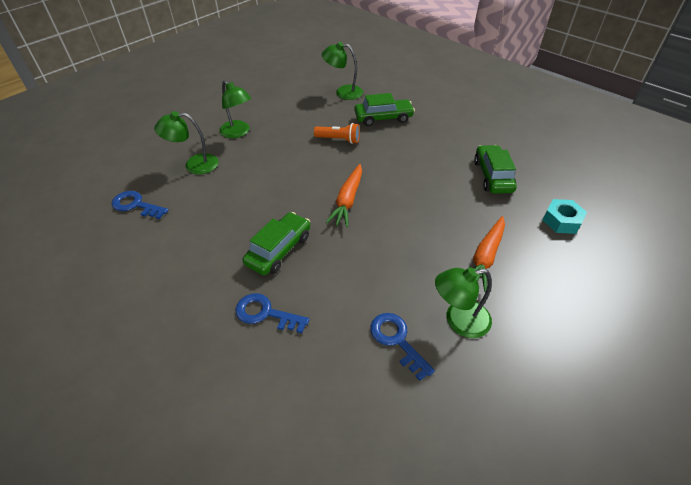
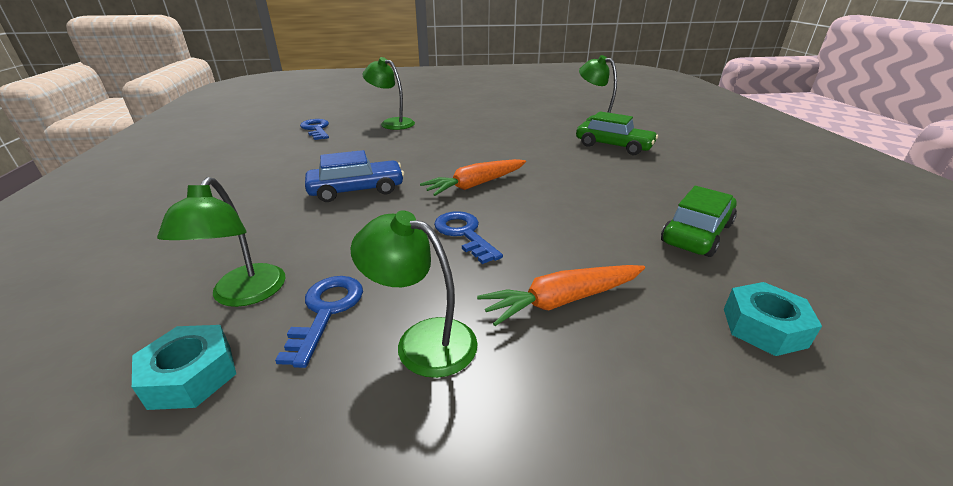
camera: 40 degrees right, 15 degrees down
(238, 132) = (456, 117): green lamp -> green lamp (244, 295)
(265, 313) = (269, 223): blue key -> blue key (464, 234)
(279, 250) = (357, 190): green car -> blue car
(339, 140) = (538, 146): orange flashlight -> none
(391, 418) = (191, 376): none -> turquoise nut

